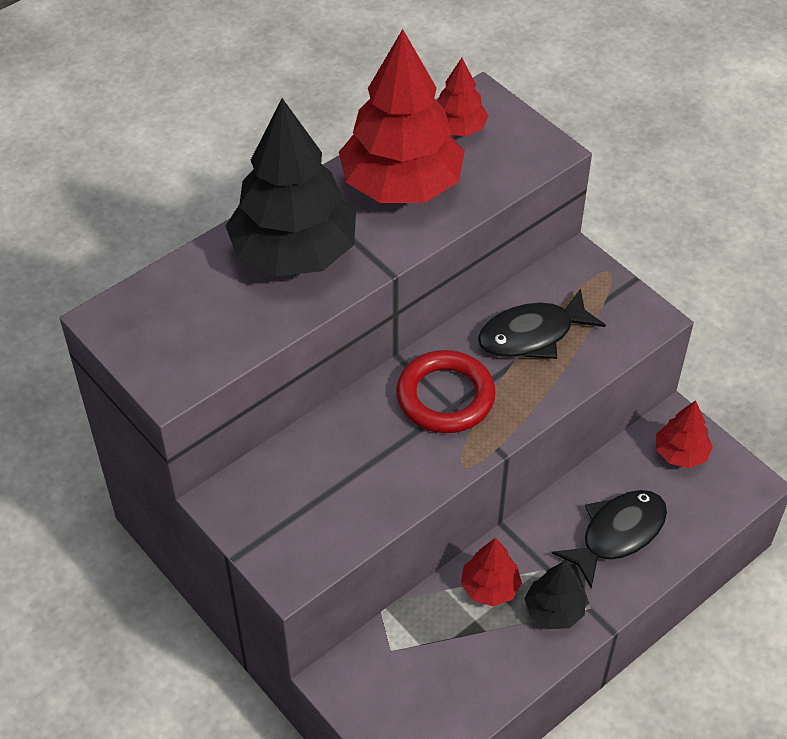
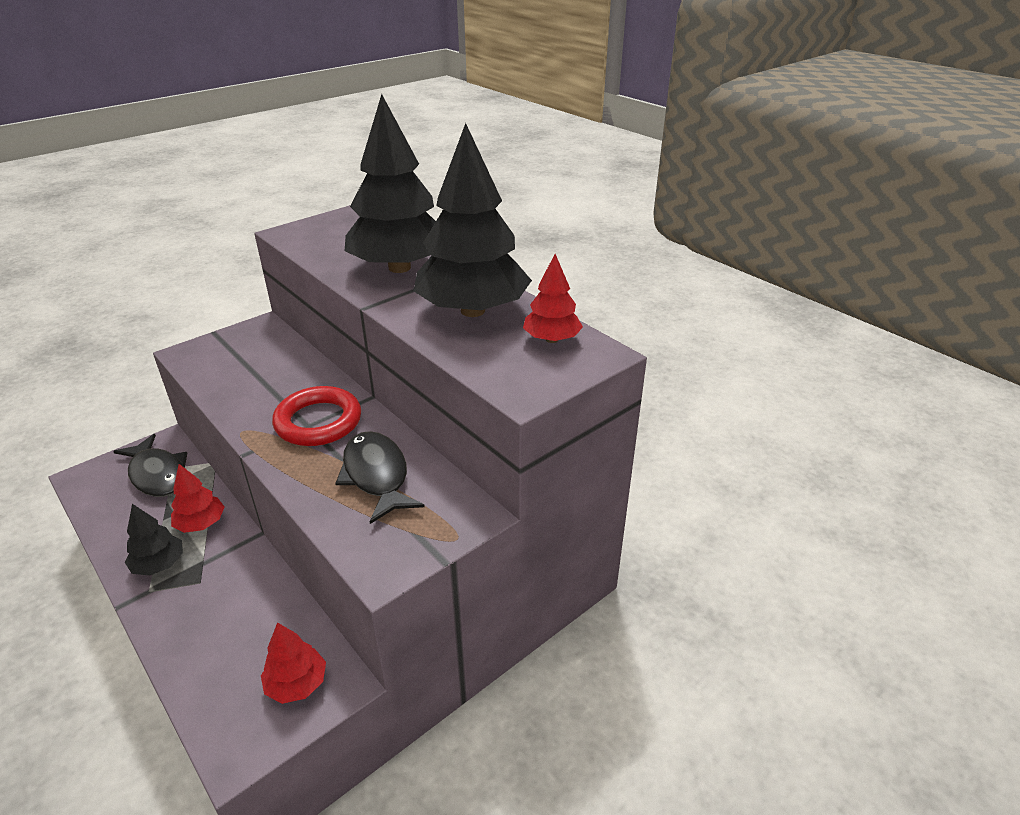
camera: 90 degrees right, 15 degrees down
(401, 185) = (473, 311): red tree -> black tree
(617, 534) = (217, 617): black fish -> black fish (157, 474)

